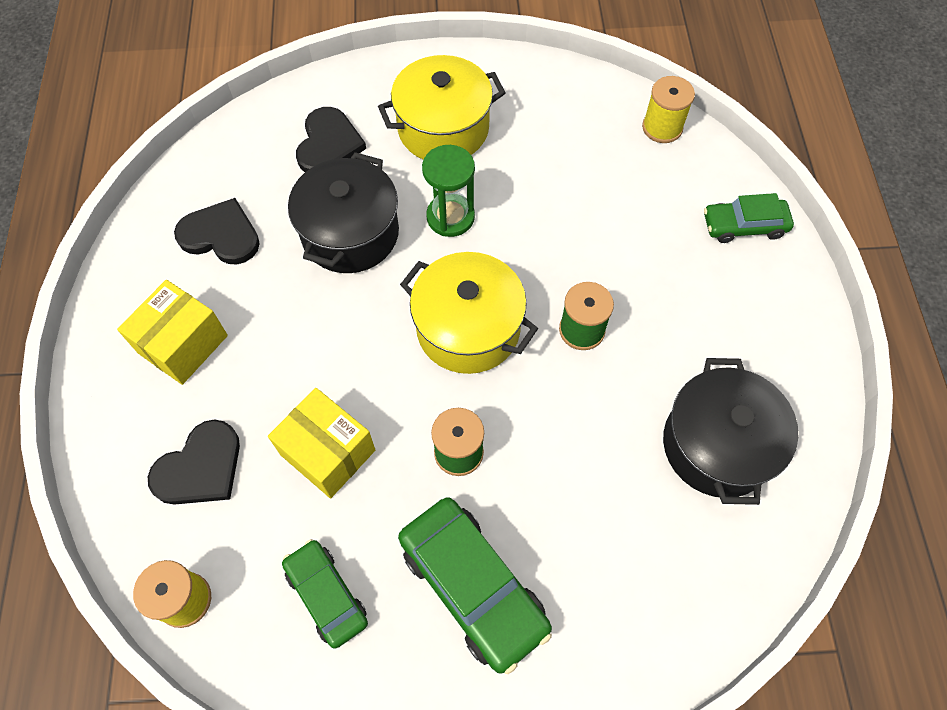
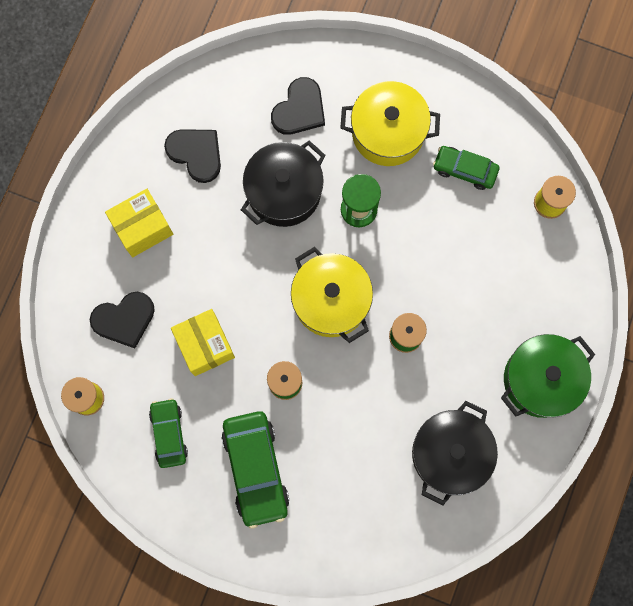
camera: 25 degrees right, 15 degrees up
(744, 226) = (562, 309): green car -> green car (465, 170)
(770, 310) = (540, 379): none -> green pot

